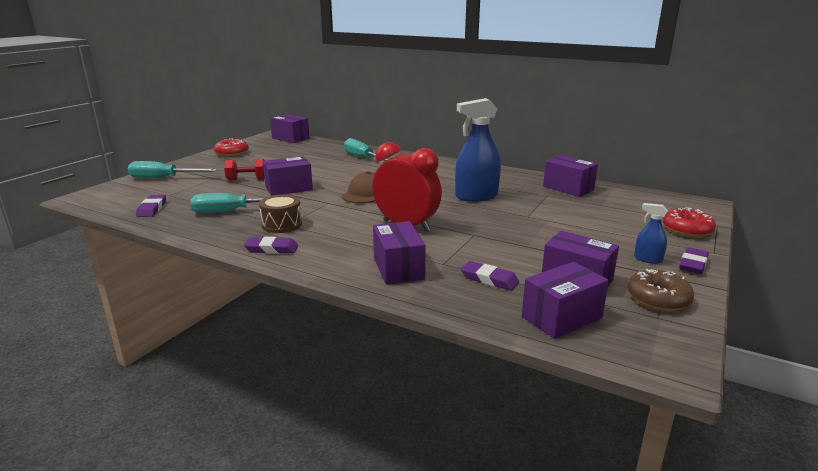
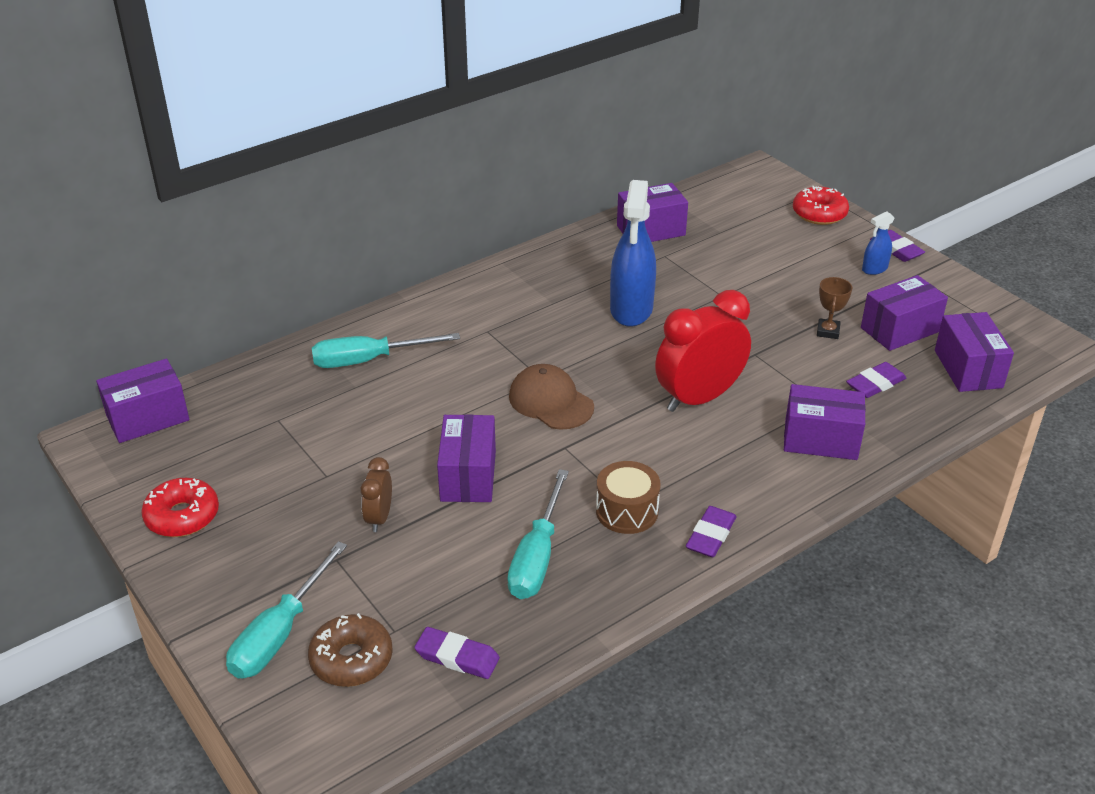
camera: 65 degrees left, 15 degrees up
(247, 179) = (379, 518): red dumbbell -> brown clock
(534, 253) = (828, 331): none -> brown trophy
(658, 299) = (954, 301): brown donut -> brown donut (351, 659)

